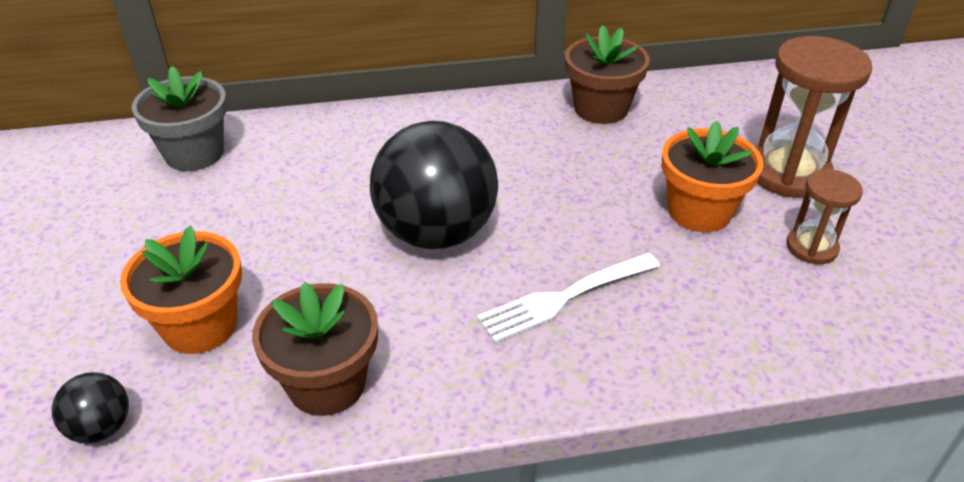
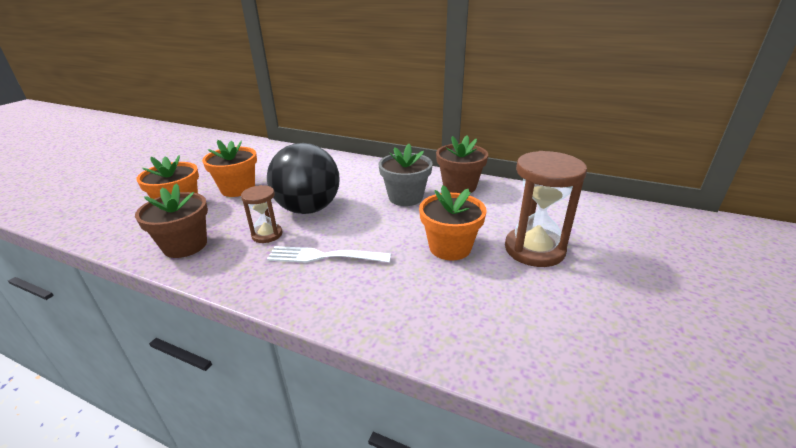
camera: 35 degrees right, 10 degrees down
(101, 427) = (104, 226): black ball -> none
(194, 153) = (264, 153): grey flower pot -> grey flower pot (405, 197)
(257, 245) = (238, 189): none -> orange flower pot
(811, 247) = (497, 291): brown hourglass -> brown hourglass (267, 234)

